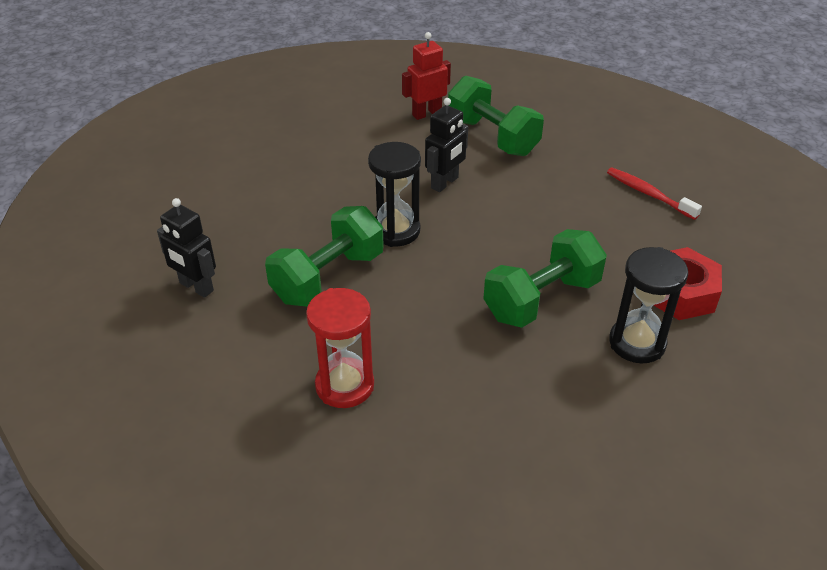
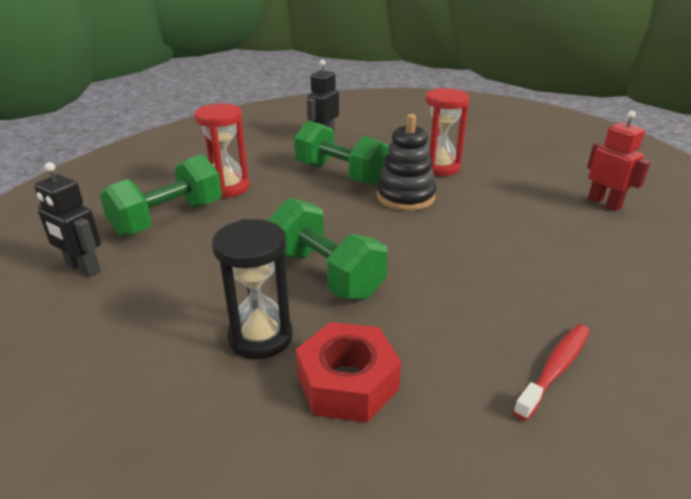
camera: 85 degrees right, 10 degrees down
(328, 196) = (440, 167): none -> red hourglass
(395, 231) = (405, 197): black hourglass -> black stacking toy
(445, 183) = (489, 217): black robot -> black robot (83, 268)
(492, 137) = (594, 242): green dumbbell -> green dumbbell (168, 218)

